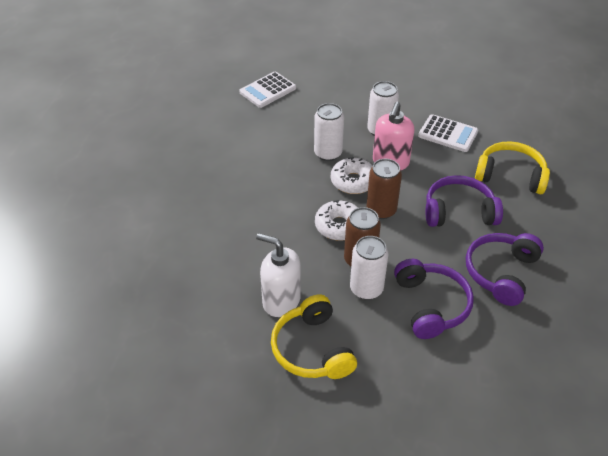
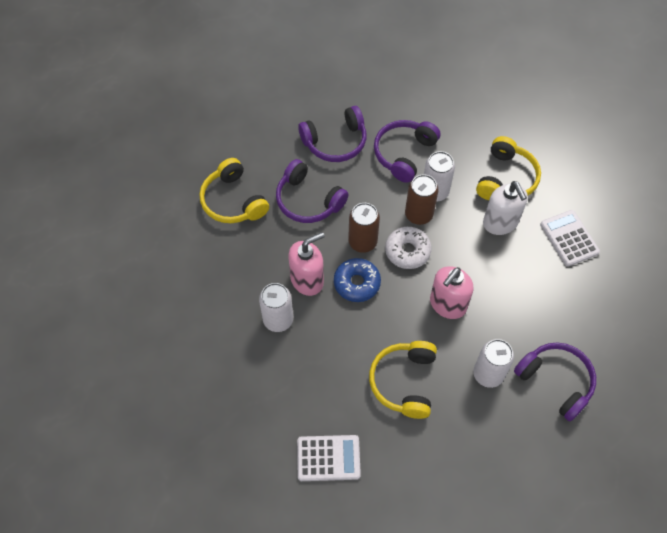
camera: 140 degrees left, 15 degrees up
(141, 210) = (555, 382): none -> purple headphones
(257, 148) = (404, 382): none -> yellow headphones
(269, 209) = (447, 304): none -> pink soap dispenser
(328, 153) = (348, 328): white can -> white can (488, 374)
(353, 181) = (357, 283): white donut -> blue donut
(448, 134) = (228, 273): white calculator -> white calculator (569, 238)

